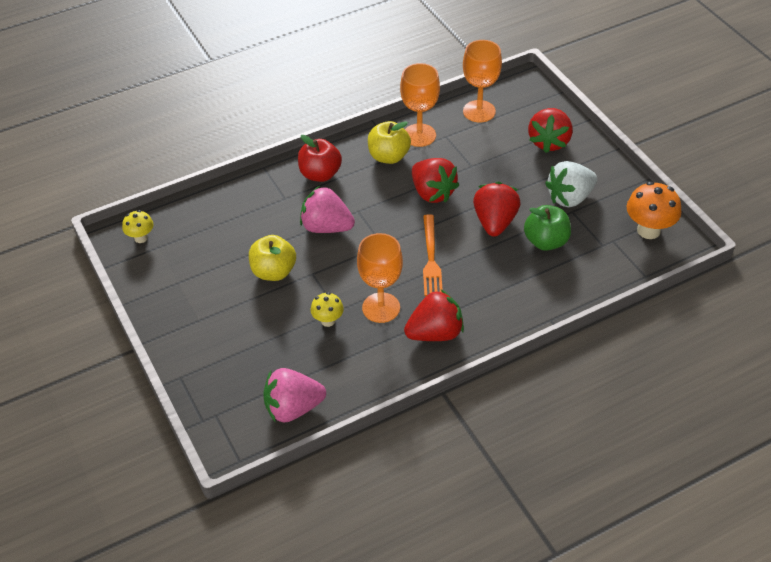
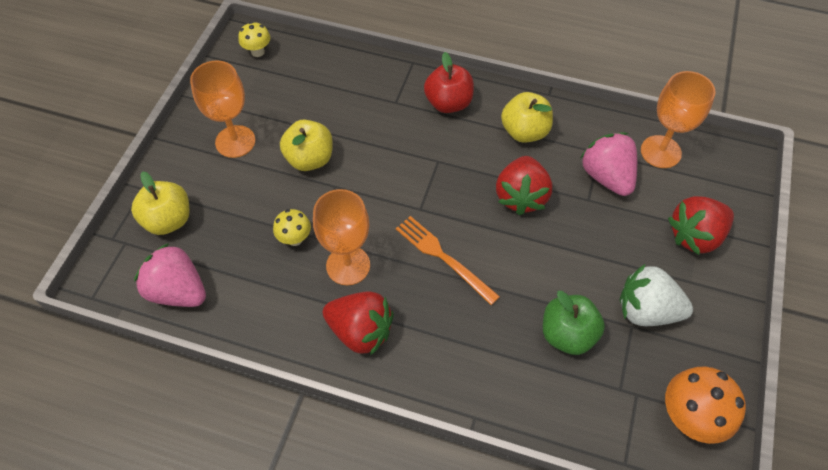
camera: 45 degrees right, 10 degrees up
(227, 379) = (168, 220): none -> yellow apple
(326, 227) = (396, 154): pink strawberry -> pink strawberry (606, 176)
(419, 135) = (576, 132): orange goblet -> orange goblet (235, 141)
(431, 258) = (443, 257): orange fork -> orange fork turned 90 degrees clockwise
(495, 222) = (542, 272): red strawberry -> none

